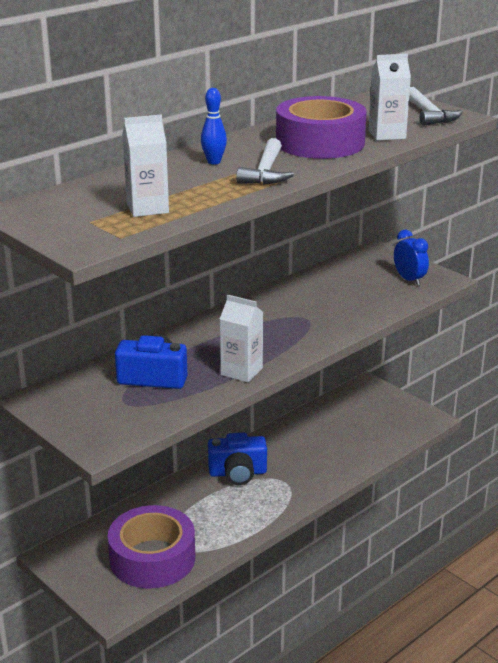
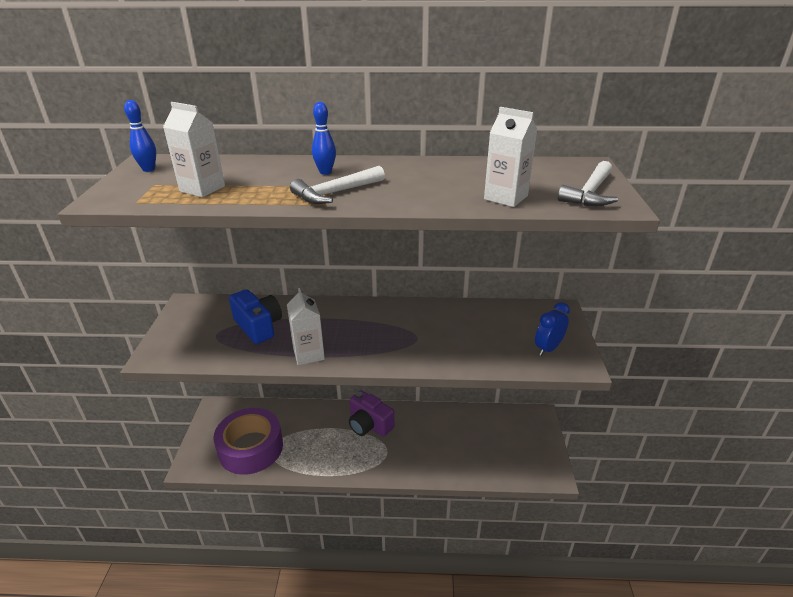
camera: 45 degrees right, 5 degrees up
(41, 214) = (148, 169): none -> blue bowling pin
(238, 473) = (369, 424): blue camera -> purple camera
(320, 143) = (434, 185): purple tape -> none
(409, 280) = (548, 348): blue clock -> blue clock turned 150 degrees counterclockwise

